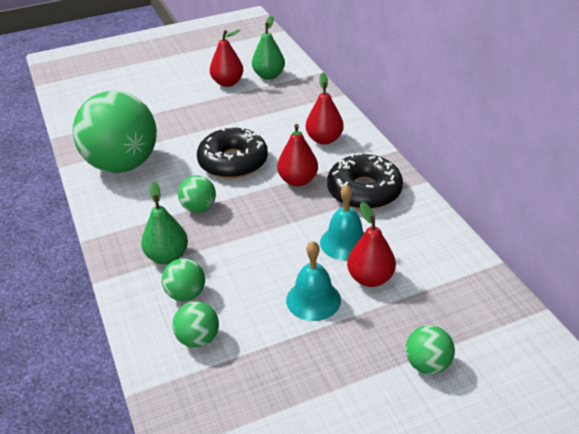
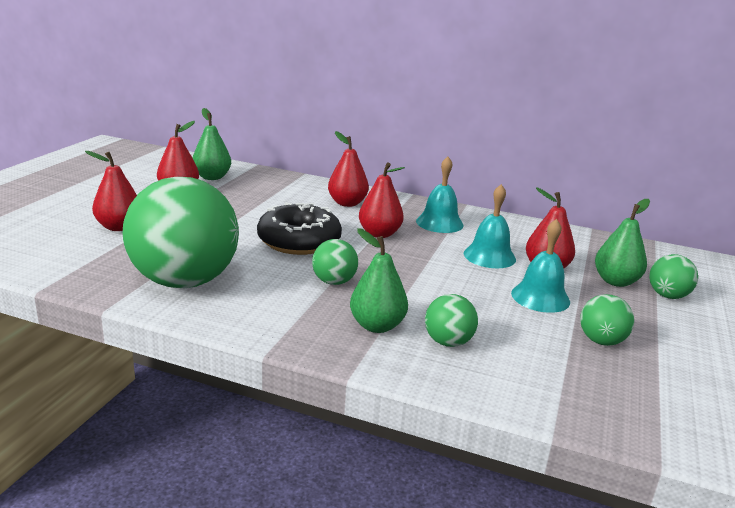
camera: 50 degrees left, 15 degrees down
(151, 103) = (119, 227): none -> red pear
(198, 339) = (520, 364): green ball -> green ball (601, 341)
(364, 191) = (439, 223): black donut -> turquoise bell
(407, 324) = (615, 281): none -> green pear

